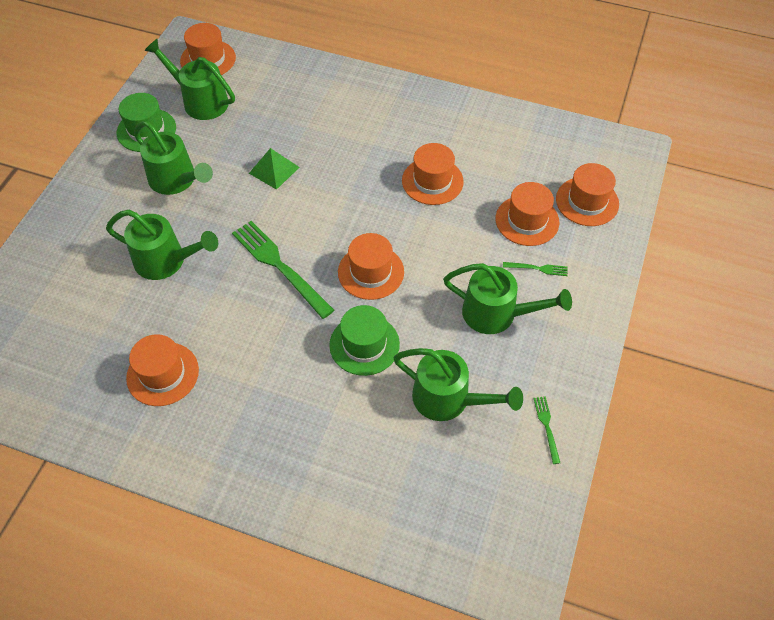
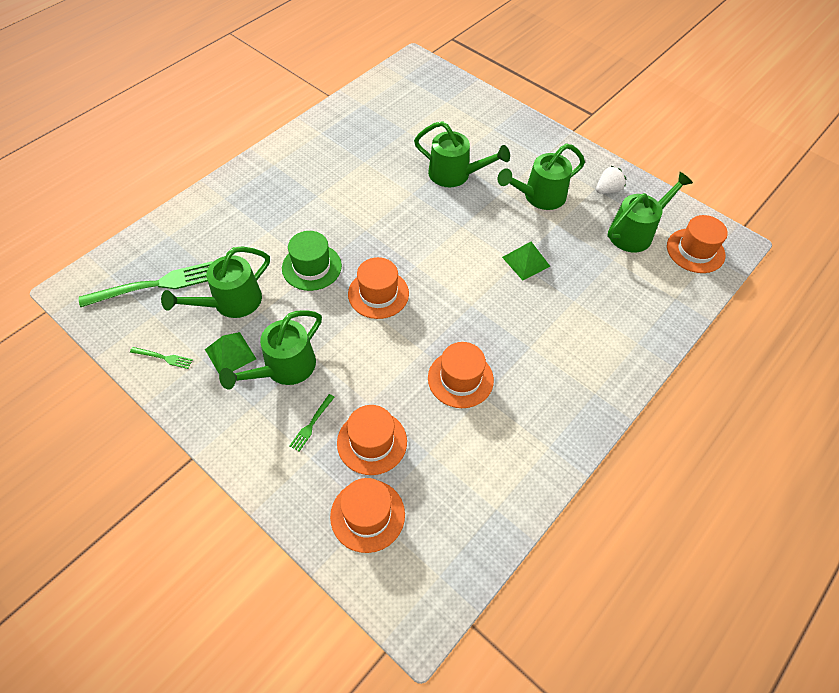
camera: 110 degrees right, 0 degrees up
(146, 130) = (607, 190): green hat -> white strawberry
(162, 374) = (357, 153): orange hat -> none
(167, 261) = (455, 175): green watering can -> green watering can turned 105 degrees counterclockwise
(279, 266) = (416, 237): green fork -> green fork (155, 285)
(508, 367) = (230, 354): none -> green pyramid

